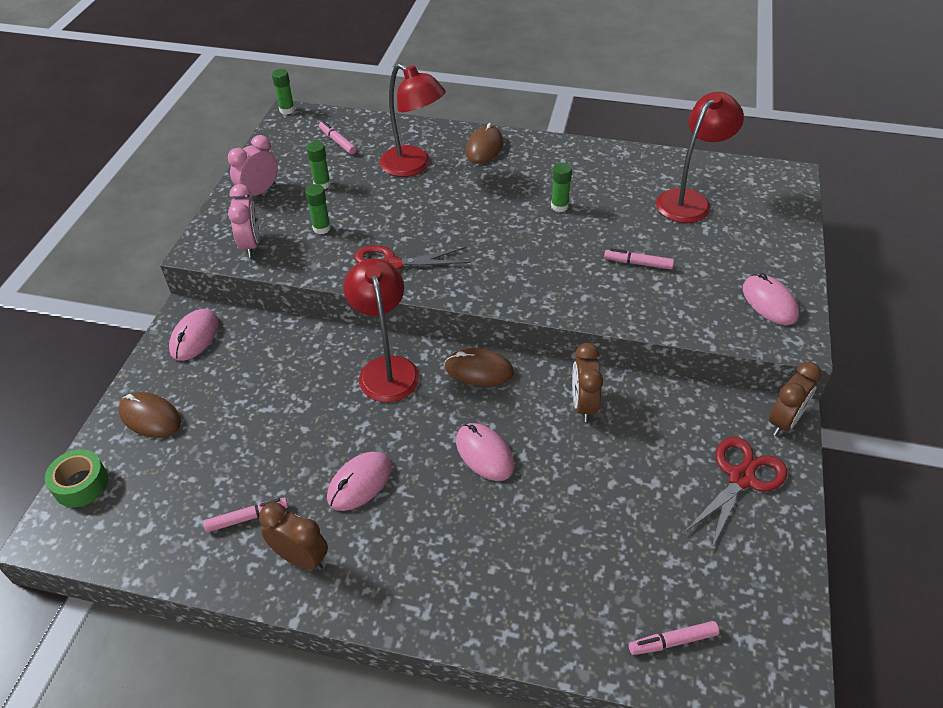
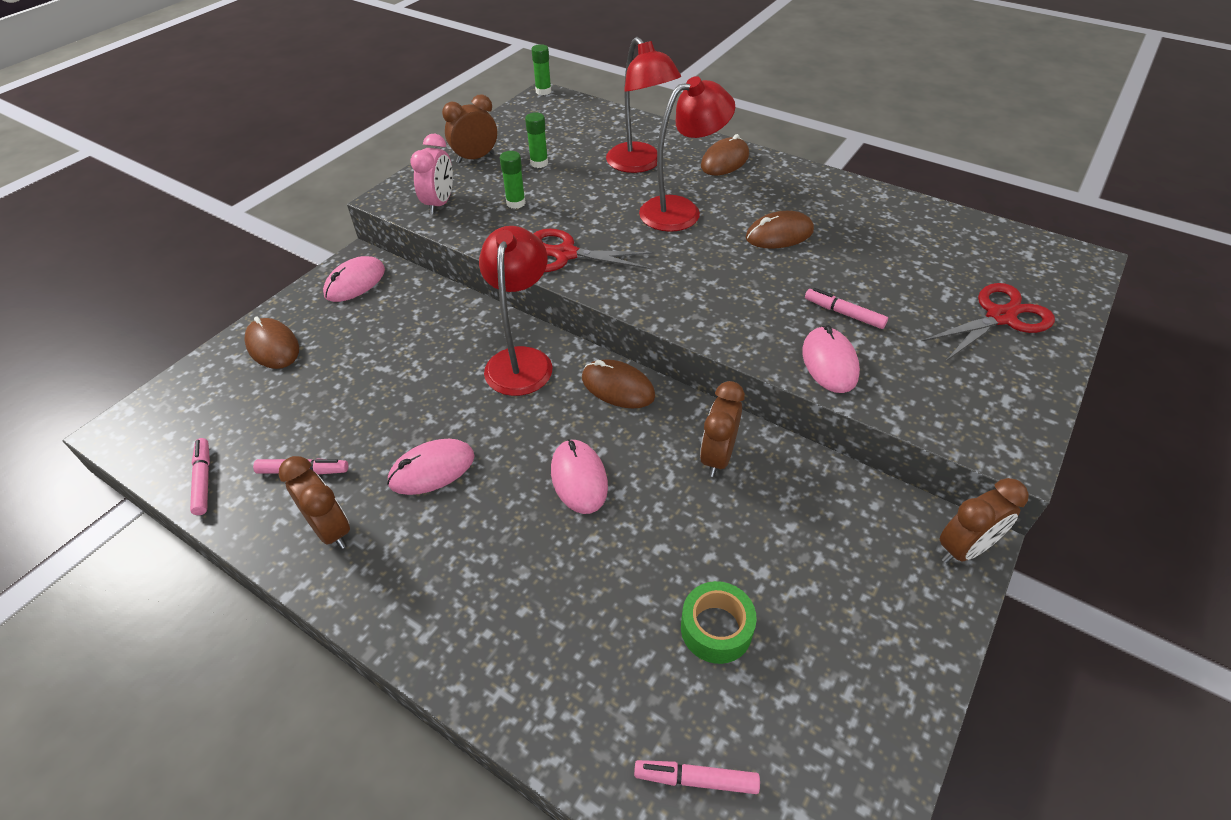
camera: 20 degrees right, 0 degrees up
(81, 484) = (176, 391): green tape -> green tape (716, 628)
(259, 192) = (475, 158): pink clock -> brown clock
(337, 142) = (576, 128): pink marker -> pink marker (203, 480)
(559, 206) = (779, 234): green glue stick -> brown mouse
(689, 200) = (939, 260): red lamp -> red lamp (681, 210)
(741, 478) = (876, 601): red scissors -> red scissors (1000, 317)
(769, 302) = (994, 396): pink mouse -> pink mouse (829, 362)

